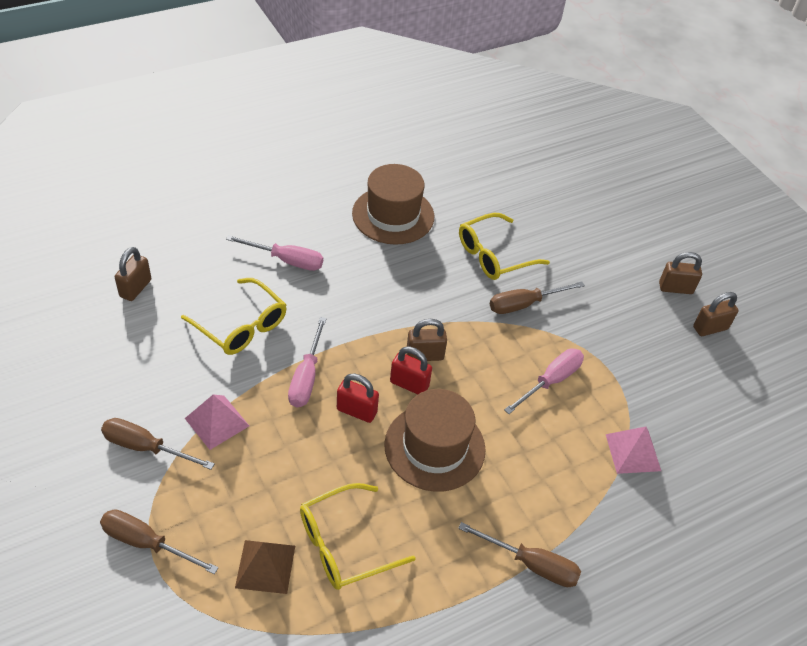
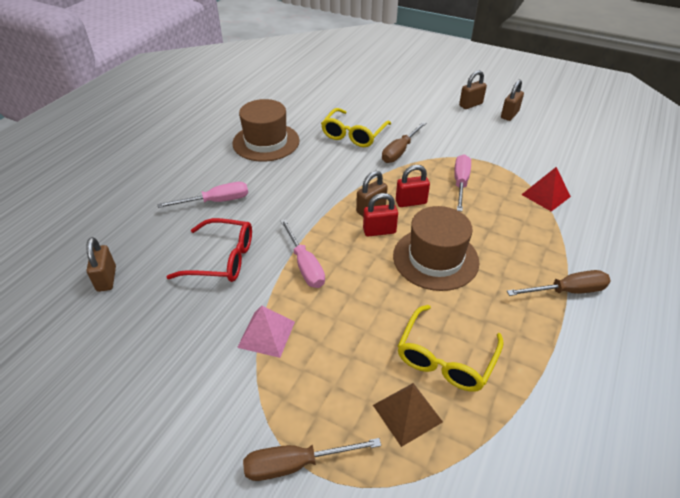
camera: 30 degrees left, 5 degrees down
(146, 447) = (224, 389): brown screwdriver -> none
(242, 326) = (223, 259): yellow glasses -> red glasses
(356, 411) = (362, 266): red padlock -> red padlock (411, 202)
(633, 452) = (546, 195): pink pyramid -> red pyramid

